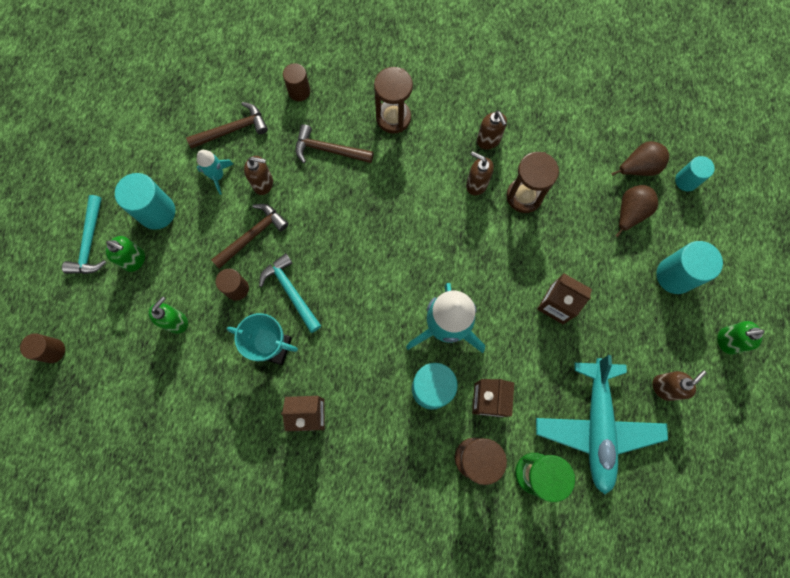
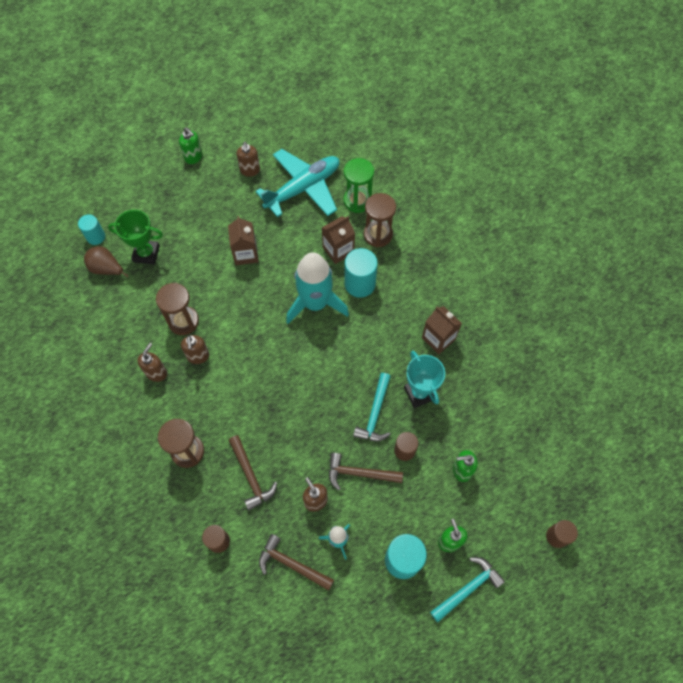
camera: 130 degrees left, 10 degrees down
(629, 213) = (146, 253): brown pear -> green trophy
(664, 387) = (250, 170): brown soap dispenser -> brown soap dispenser turned 105 degrees counterclockwise
(675, 275) = (172, 205): turquoise cylinder -> none

